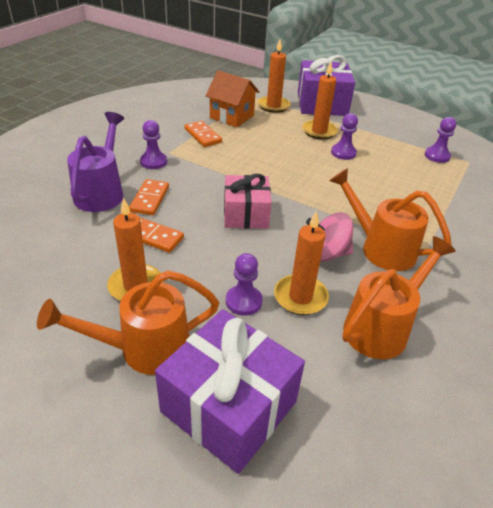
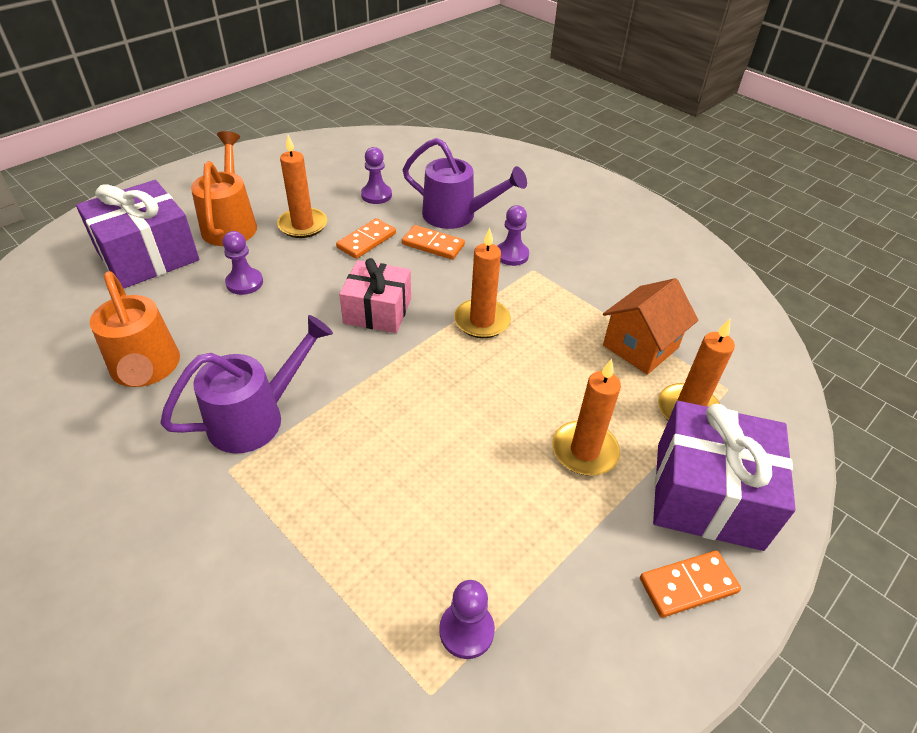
camera: 105 degrees right, 5 degrees up
(203, 136) = (576, 305): orange domino -> orange domino (688, 585)
(300, 297) = (225, 321): orange candle -> orange candle (482, 321)
(327, 253) = (275, 361): pink spinning top -> none
(343, 153) = (504, 462): purple pawn -> purple pawn (376, 195)
(381, 248) = (256, 417): orange watering can -> purple watering can

